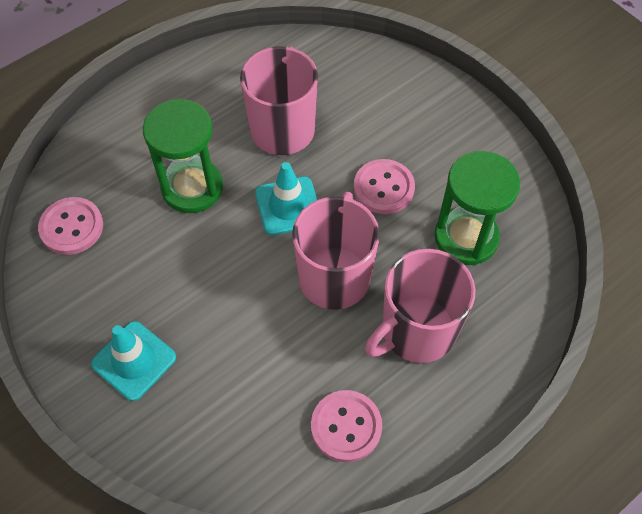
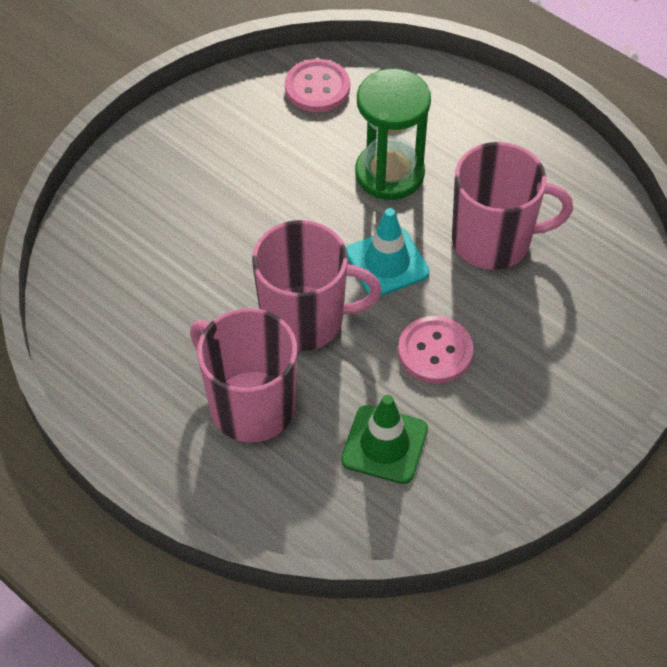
camera: 80 degrees right, 5 degrees down
(134, 360) = (179, 169): turquoise traffic cone -> none
(346, 426) = (131, 353): pink button -> none
(466, 237) = (384, 445): green hourglass -> green traffic cone

